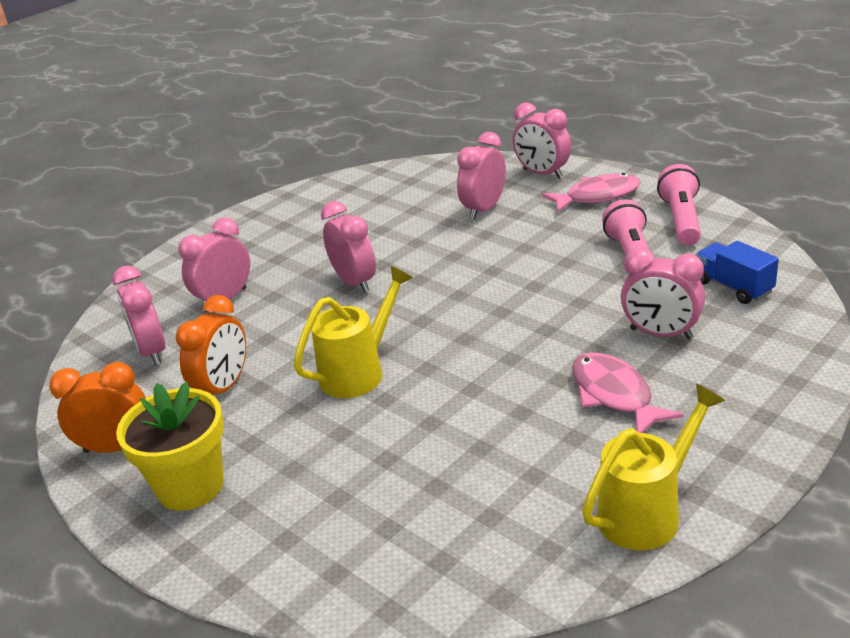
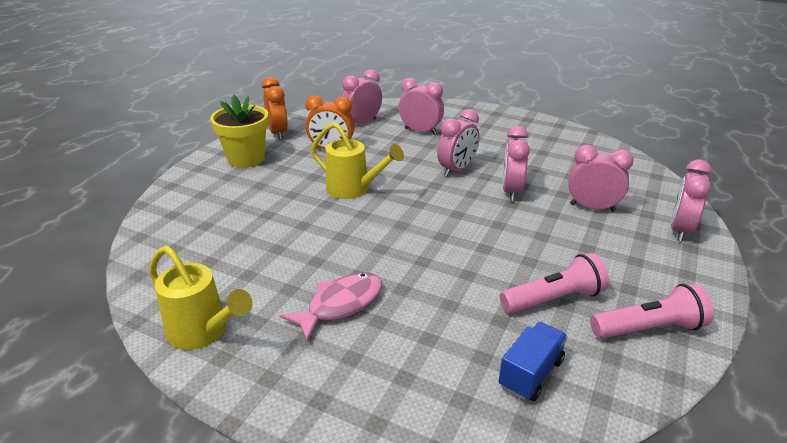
camera: 70 degrees right, 0 degrees up
(597, 196) = (659, 267): pink fish -> none
(661, 333) = (433, 326): pink clock -> pink clock (511, 191)

